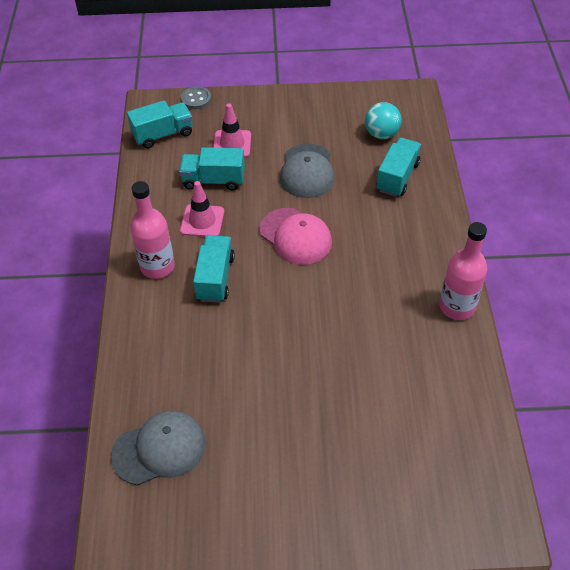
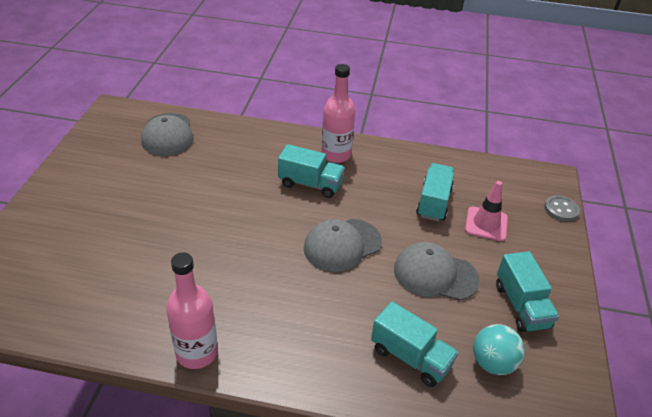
camera: 100 degrees right, 10 degrees down
(163, 134) = (504, 179): turquoise truck -> turquoise truck (521, 306)
(202, 221) = (381, 187): pink traffic cone -> none
(295, 236) = (342, 245): pink cap -> grey cap

